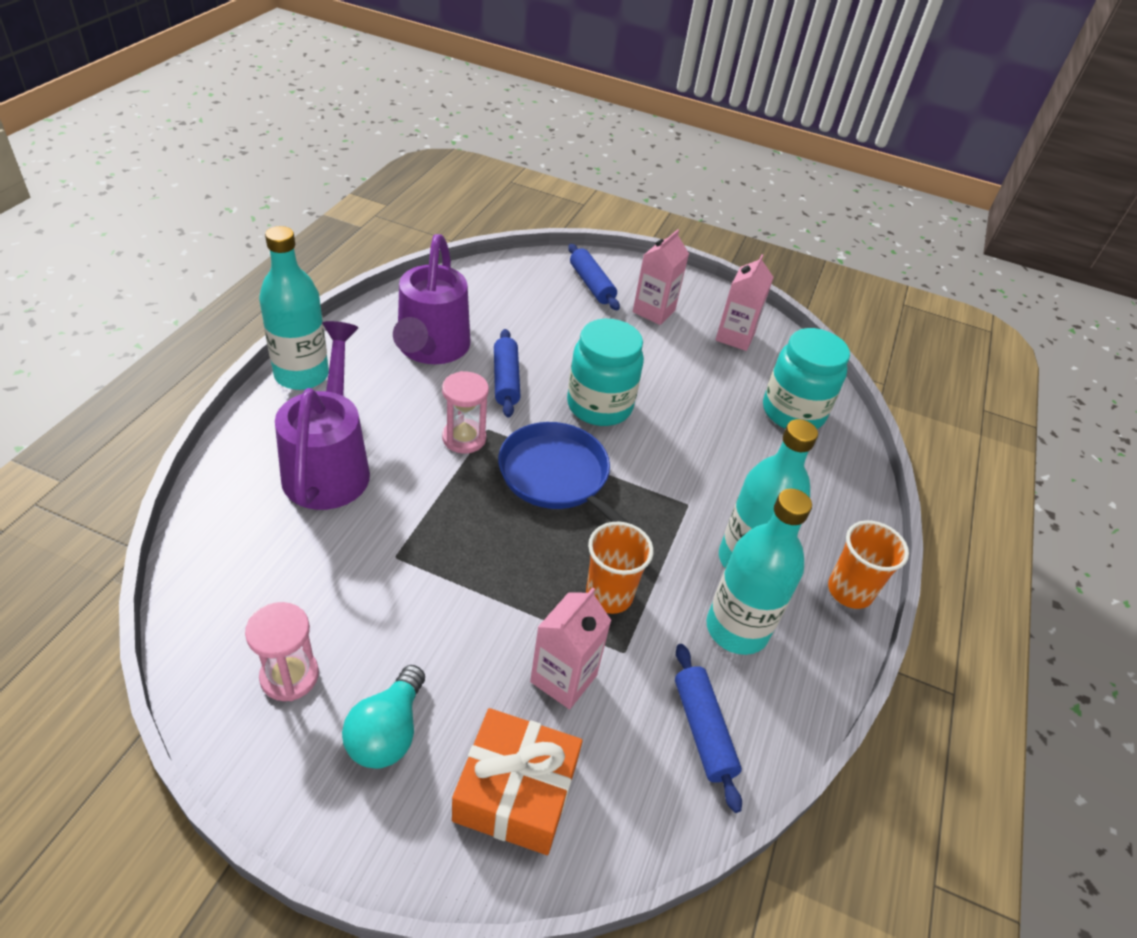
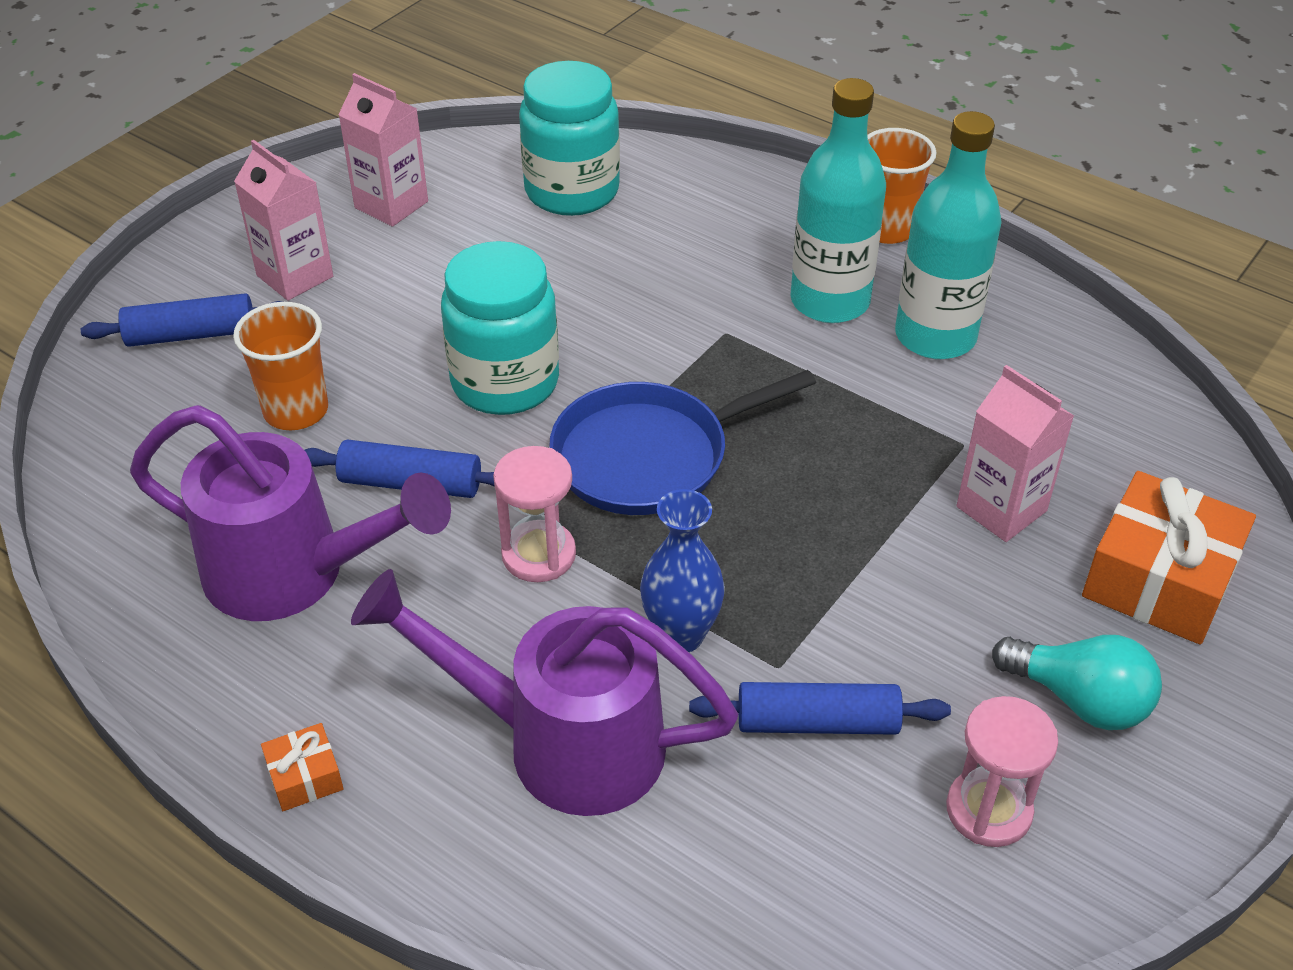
camera: 70 degrees left, 0 degrees up
(301, 375) = (305, 776): turquoise bottle -> orange gift
(413, 507) = (681, 635): none -> blue vase
(609, 595) = (873, 441): orange cup -> orange cup (296, 410)
(702, 730) = (1075, 399): blue rolling pin -> blue rolling pin (817, 722)

